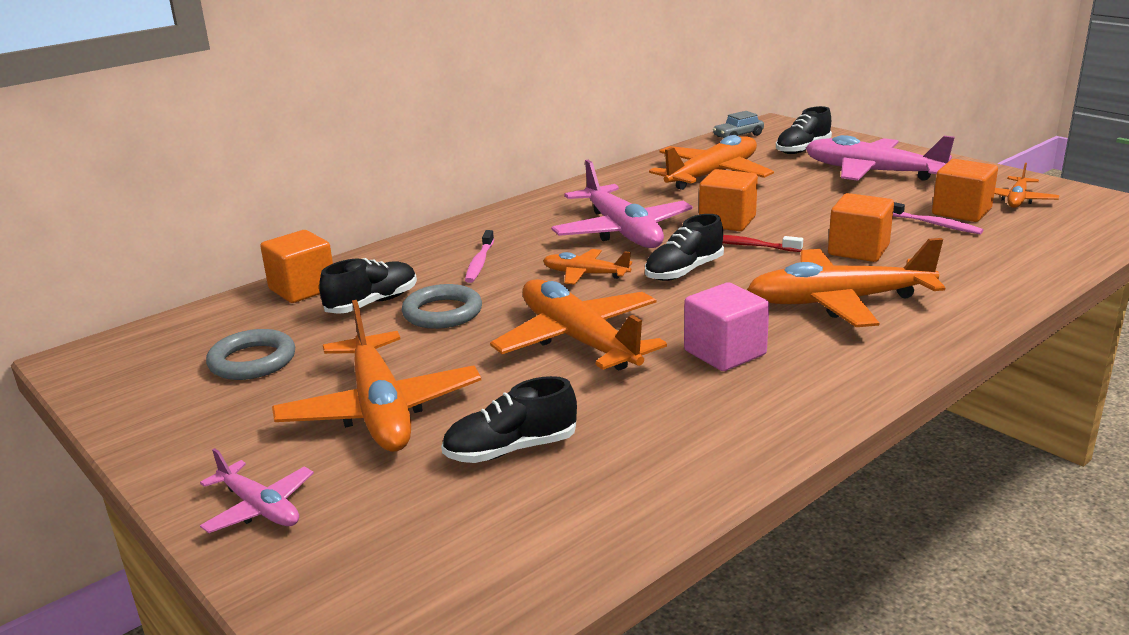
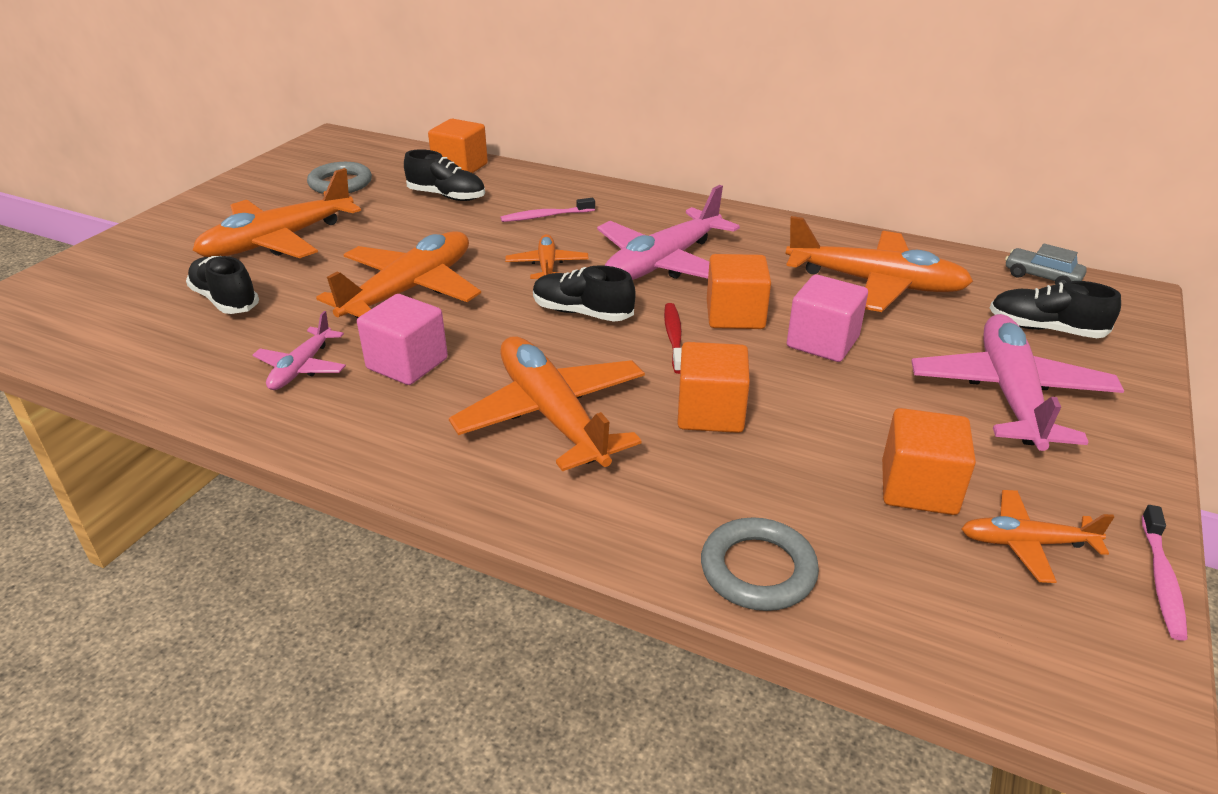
camera: 65 degrees right, 10 degrees up
(259, 508) = (153, 237): pink plane -> pink plane (302, 367)
(442, 312) = (441, 225): grey ring -> grey ring (758, 570)
(783, 204) = (822, 342): none -> pink cube
(933, 224) = (847, 465): pink toothbrush -> pink toothbrush (1161, 579)

